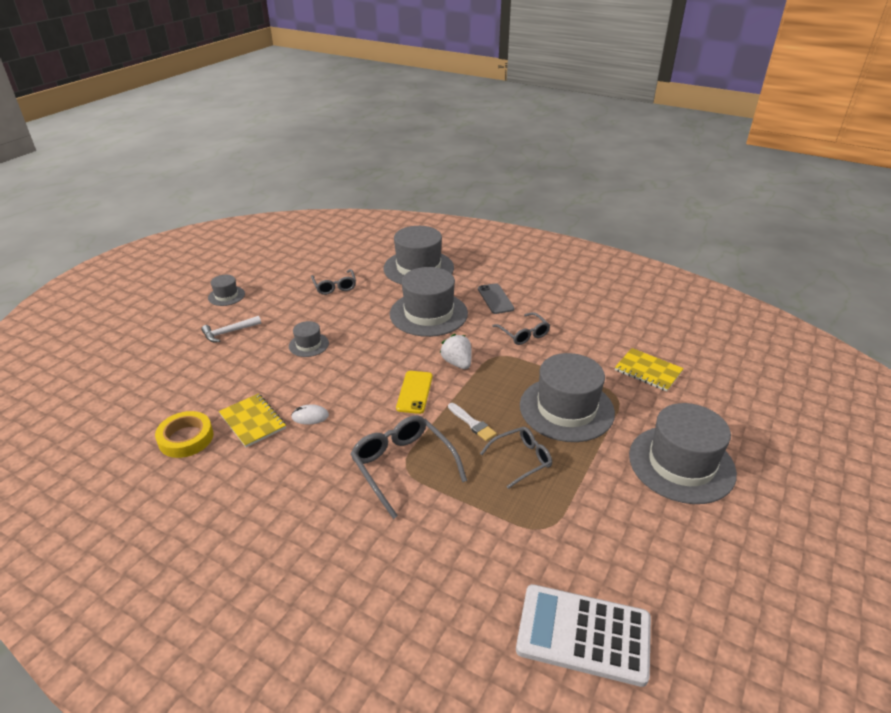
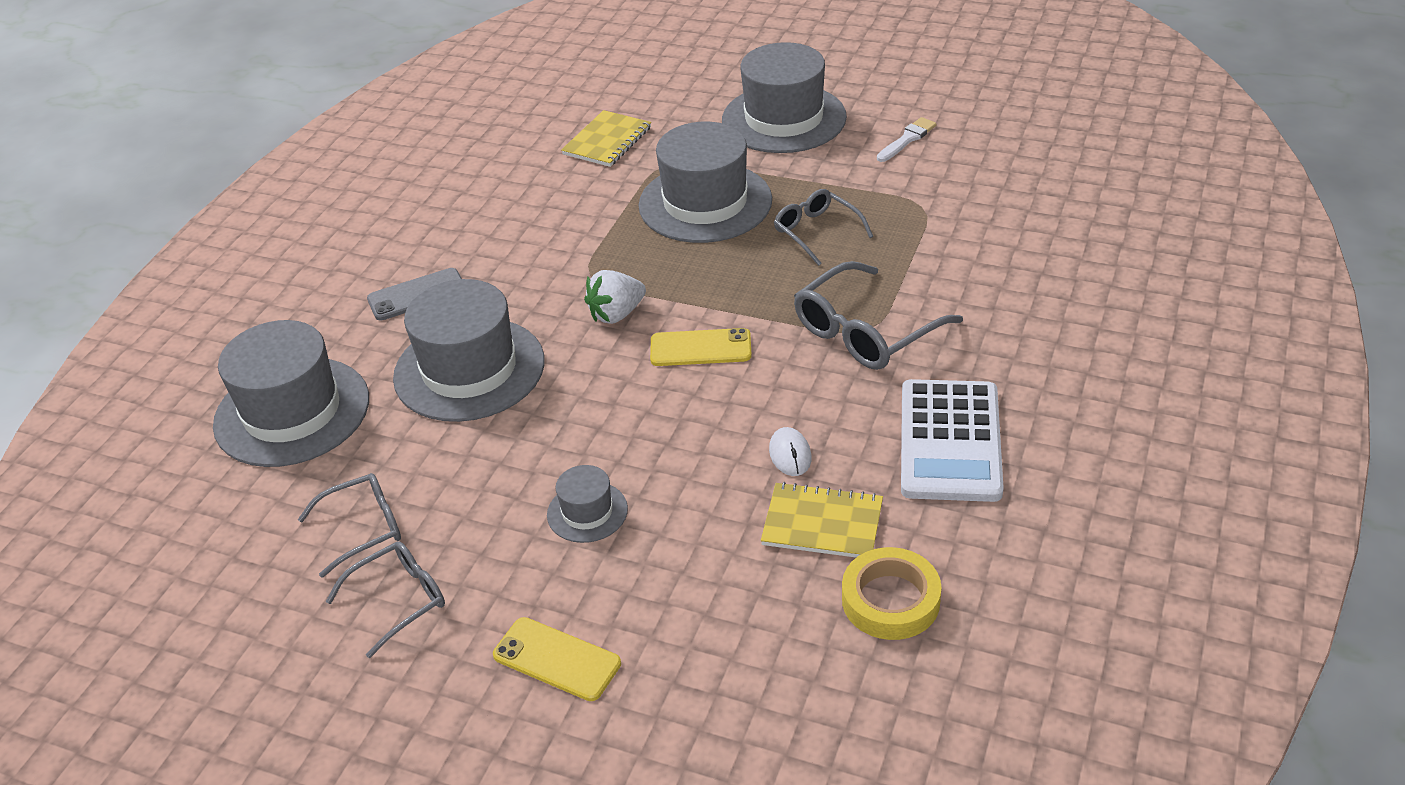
camera: 95 degrees left, 5 degrees up
(226, 296) = (400, 723): grey hat -> none
(229, 332) = (557, 659): white hammer -> yellow phone
(252, 421) = (822, 523): yellow notebook -> yellow notebook turned 60 degrees clockwise
(472, 423) = (758, 281): white brush -> white brush (907, 139)
(523, 334) = (526, 254): grey glasses -> grey glasses (398, 601)
(583, 634) = (1045, 175): white calculator -> white calculator (950, 441)

